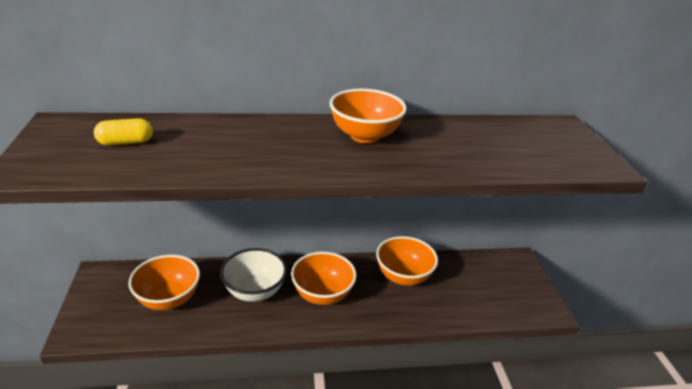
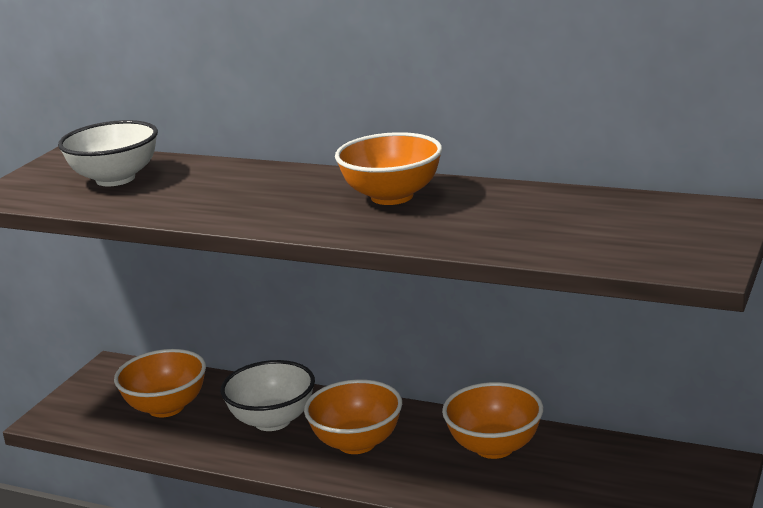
camera: 35 degrees right, 10 degrees down
(126, 142) = (115, 179): yellow capsule -> white bowl

